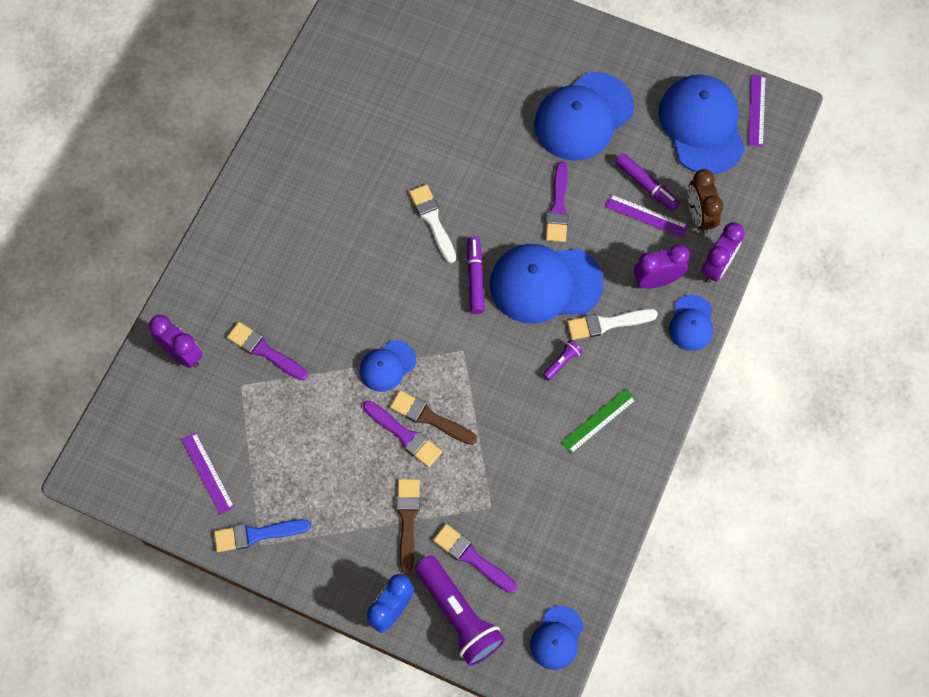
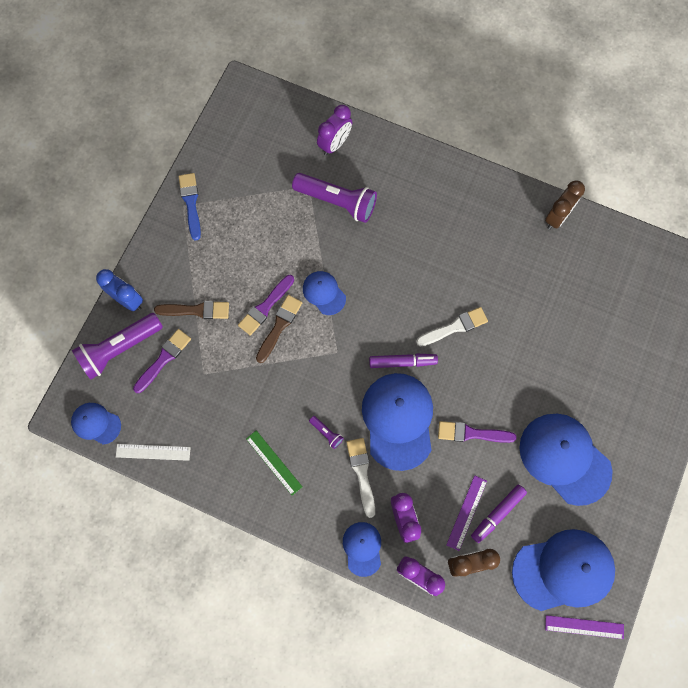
camera: 90 degrees right, 5 degrees up
(207, 473) = (239, 167): purple ruler -> none
(265, 351) = (337, 202): purple brush -> purple flashlight
(298, 106) = (557, 217): none -> brown clock
(591, 564) = (153, 452): none -> white ruler
(691, 323) = (362, 548): blue cap -> blue cap turned 75 degrees clockwise

